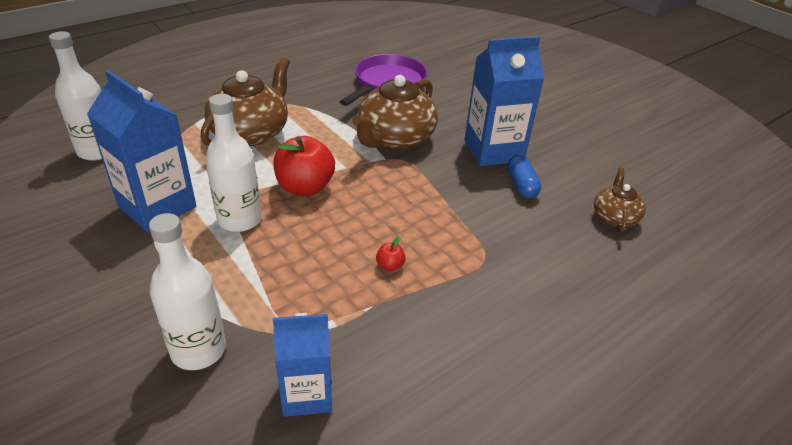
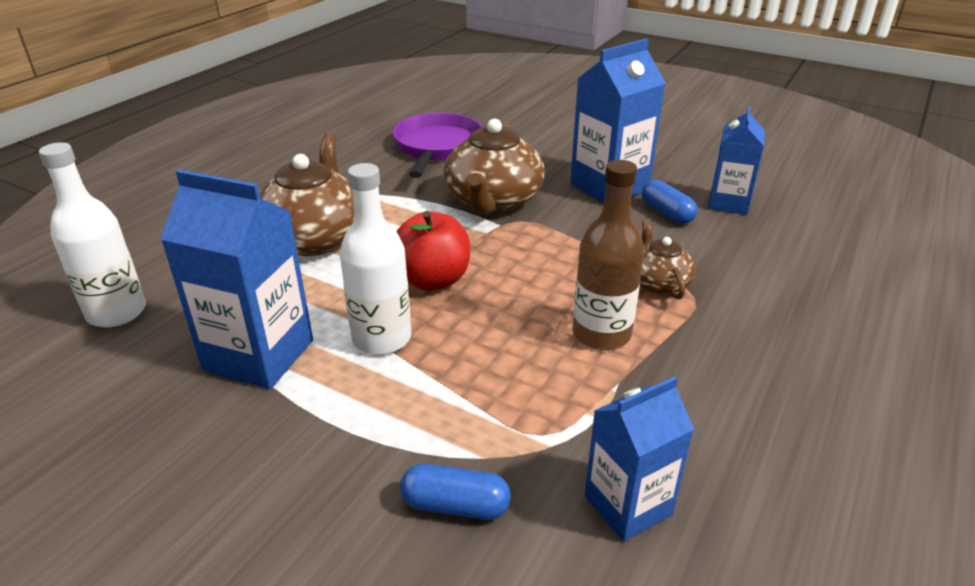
camera: 20 degrees left, 5 degrees down
(198, 350) = (455, 505): white bottle -> blue capsule
(390, 265) = (601, 334): red apple -> brown bottle
(581, 191) = (728, 203): none -> blue carton
(614, 217) = (780, 219): brown teapot -> brown teapot (658, 283)

